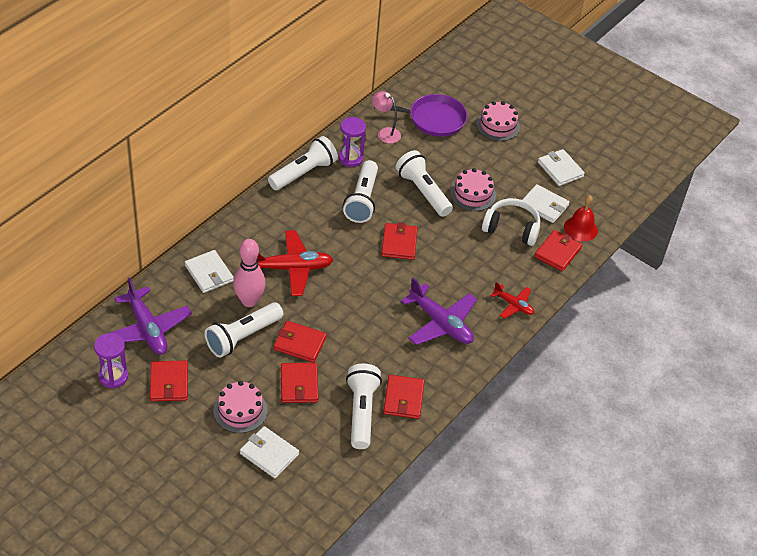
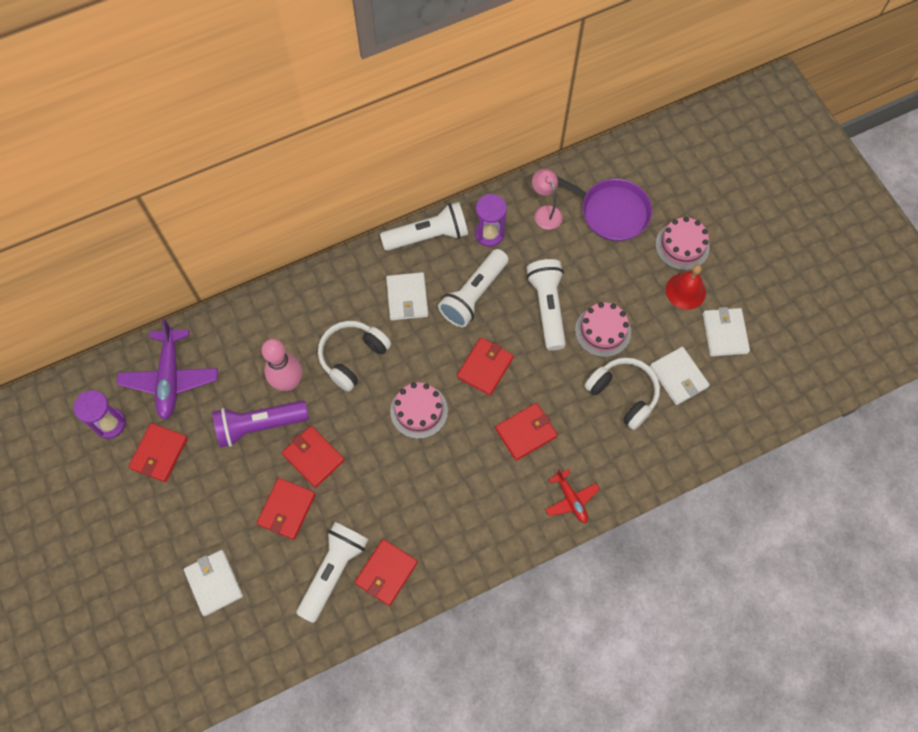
camera: 30 degrees right, 20 degrees up
(209, 273) = (265, 331): white wallet -> white wallet (407, 298)
(240, 410) = (212, 517): pink cake -> pink cake (419, 411)
(243, 337) = (259, 426): white flashlight -> purple flashlight
(291, 268) = (353, 357): red plane -> white headphones
(440, 323) = (476, 491): purple plane -> none
(557, 252) = (660, 447): red wallet -> red wallet (526, 432)
(580, 228) = (705, 424): red bell -> red bell (685, 291)

